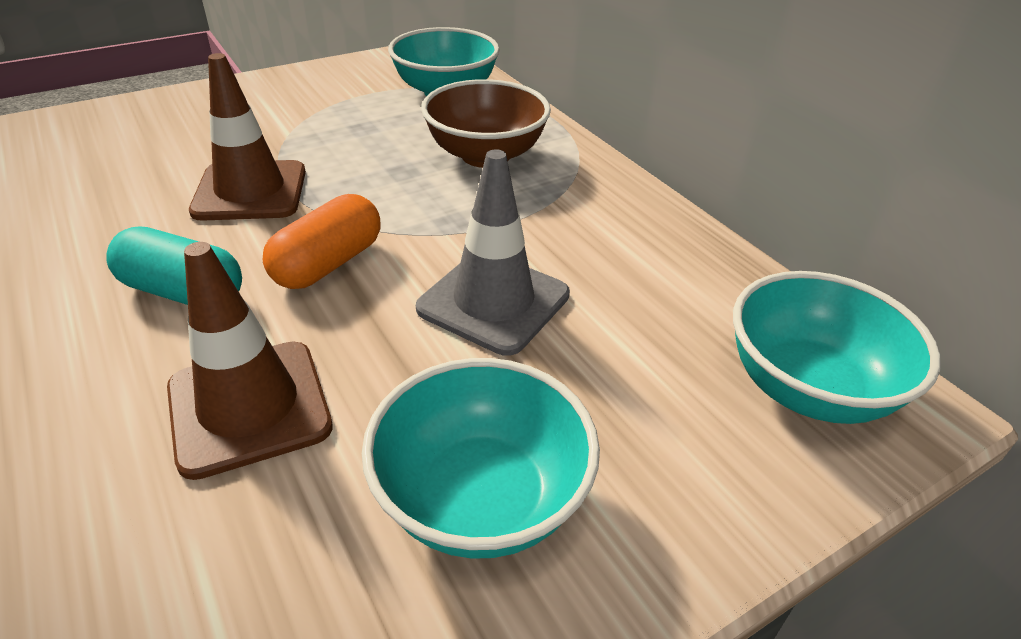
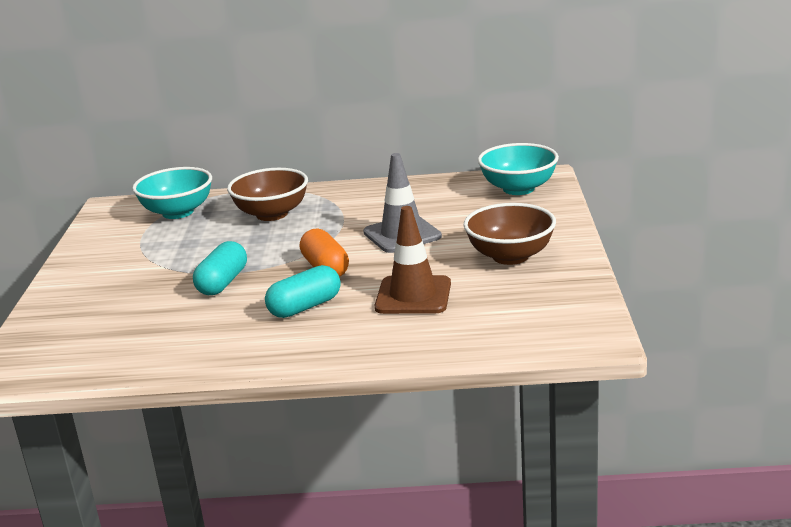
camera: 55 degrees left, 15 degrees down
(250, 191) = (222, 283): brown traffic cone -> turquoise capsule
(481, 498) = (510, 256): turquoise bowl -> brown bowl

